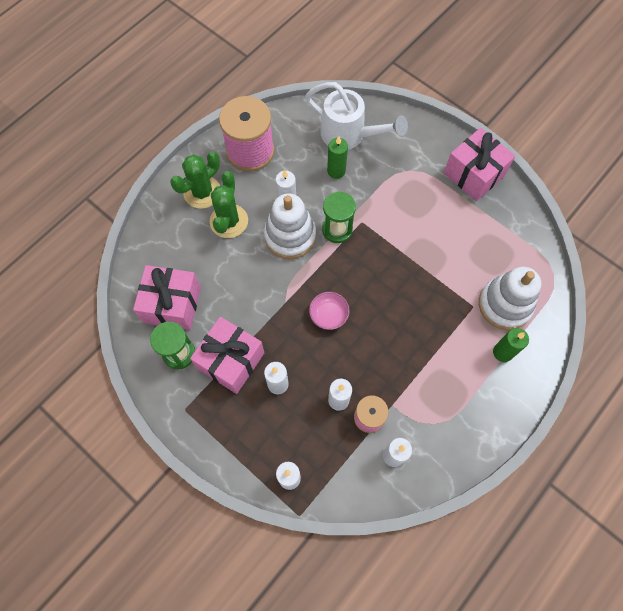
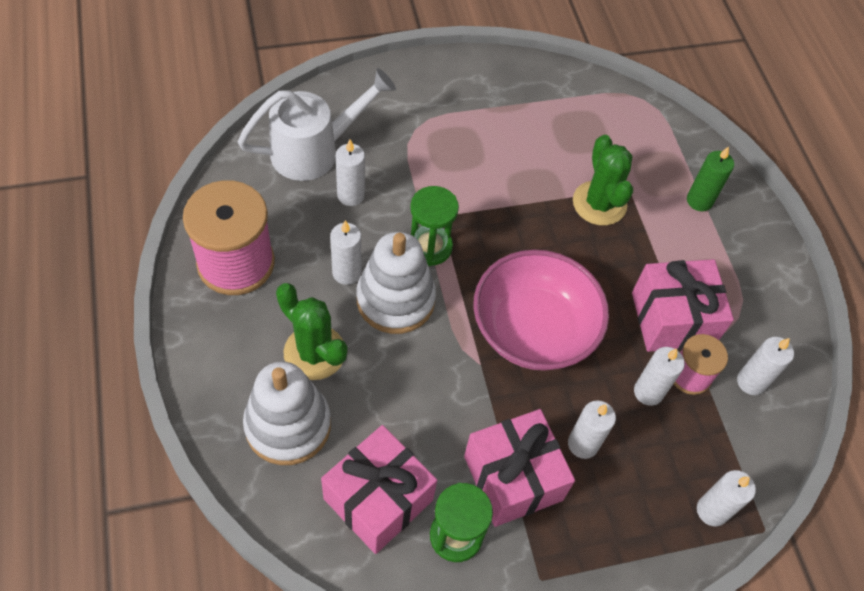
camera: 60 degrees left, 10 degrees down
(202, 192) = (243, 356): green cactus -> green cactus (599, 203)
(328, 315) = (533, 330): pink bowl -> pink bowl, size x2.25
(336, 171) = (351, 195): green candle -> white candle
(474, 174) = (473, 79): pink gift -> pink gift (672, 319)
(504, 305) = (647, 161): white stacking toy -> white stacking toy (288, 425)

